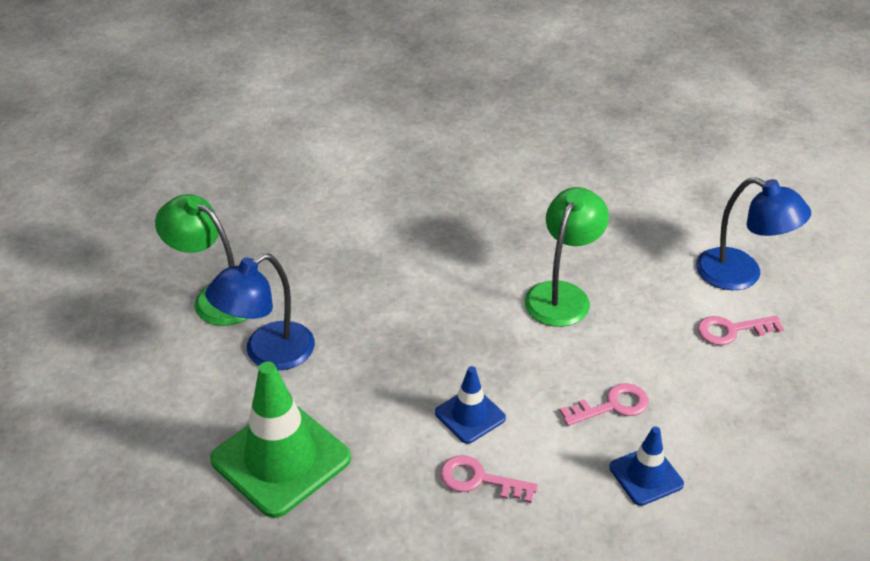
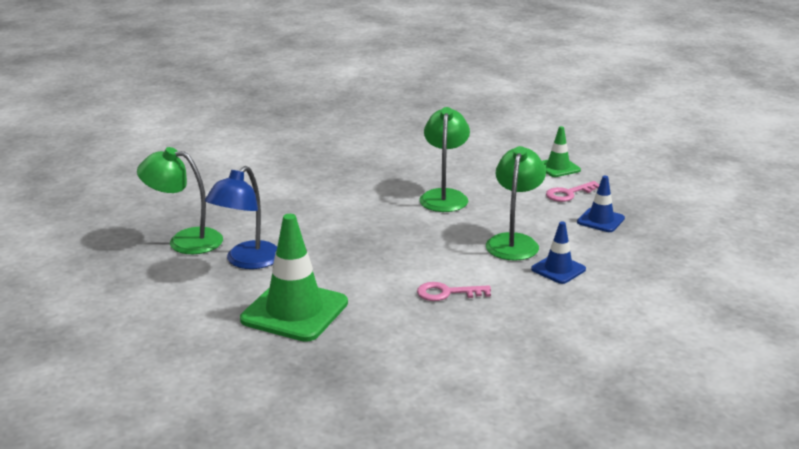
camera: 20 degrees left, 15 degrees down
(470, 415) = (419, 264): blue traffic cone -> blue traffic cone (600, 220)
(612, 406) = (514, 242): pink key -> green lamp
(741, 275) = (558, 167): blue lamp -> green traffic cone

